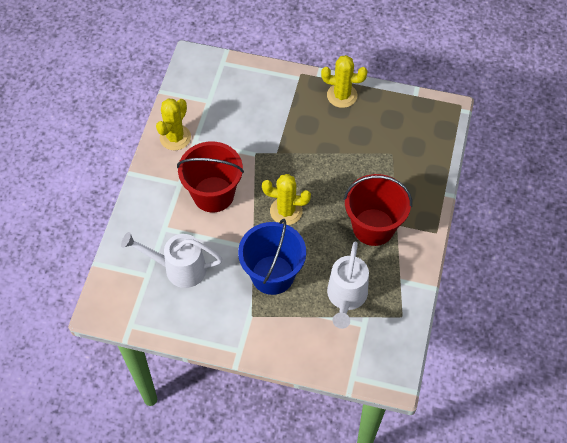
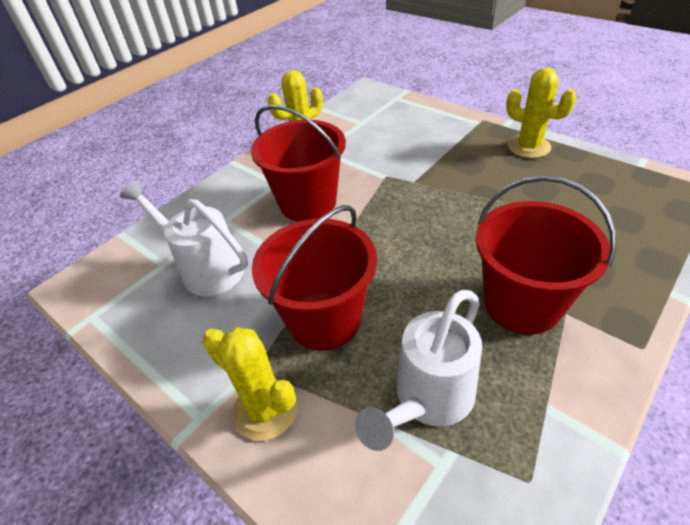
camera: 30 degrees right, 15 degrees down
(272, 275) = (324, 319): blue bucket -> red bucket
(286, 211) = (391, 245): yellow cactus -> yellow cactus (265, 409)

